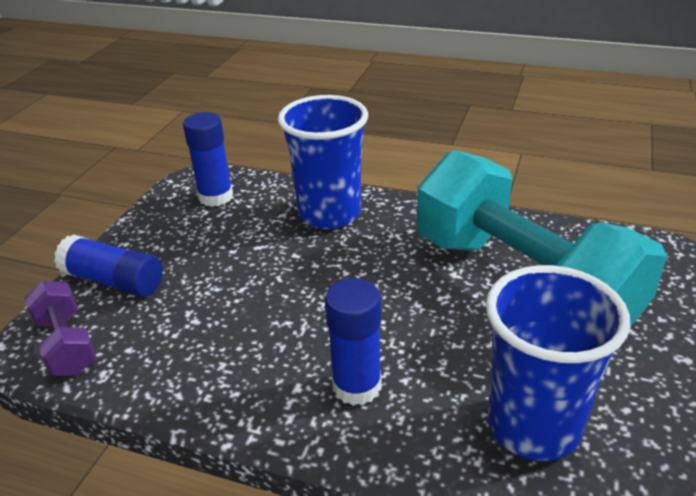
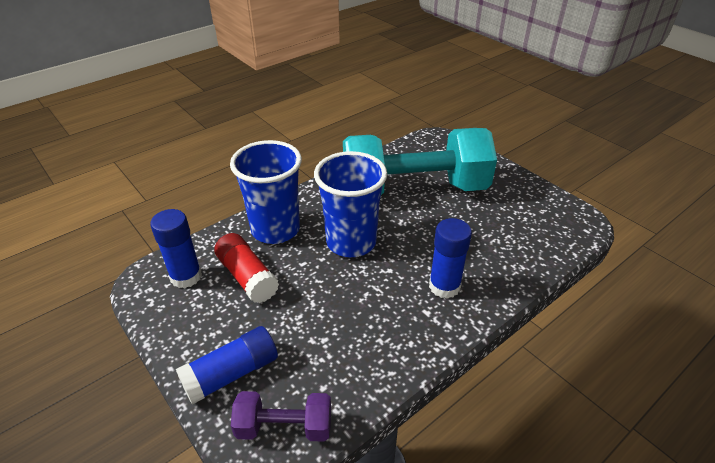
camera: 60 degrees left, 5 degrees up
(244, 230) = (247, 277): none -> red glue stick
(533, 426) = (513, 238): blue cup -> blue cup (351, 242)

